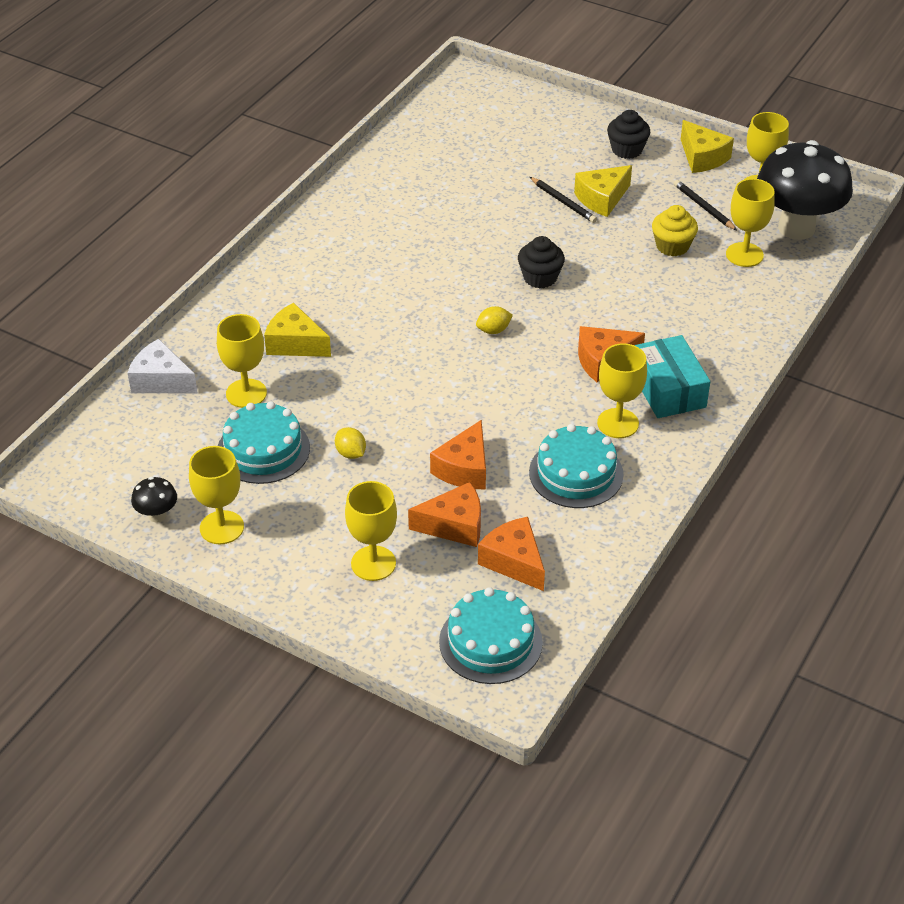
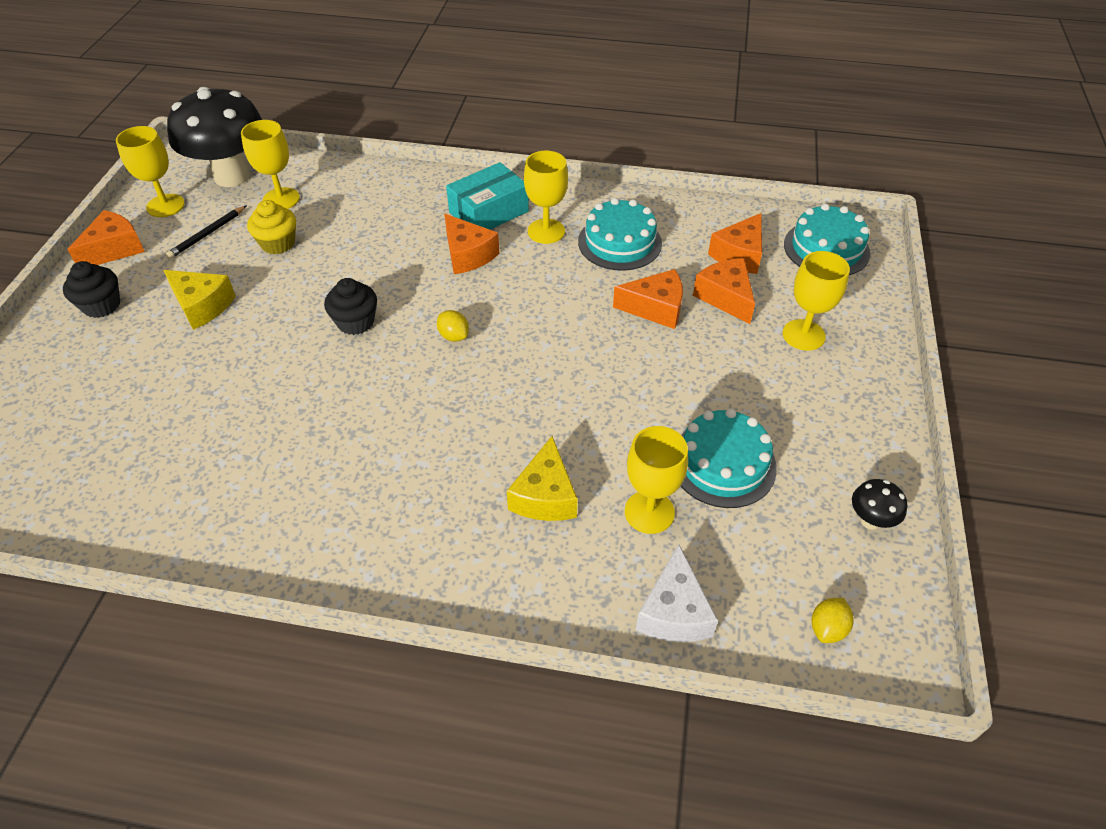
camera: 110 degrees left, 5 degrees up
(222, 527) = (844, 458): yellow goblet -> none
(351, 453) = (684, 391): yellow lemon -> yellow lemon (827, 628)
(563, 202) = (213, 334): black pencil -> none
(702, 157) = (115, 249): yellow cheese -> orange cheese

